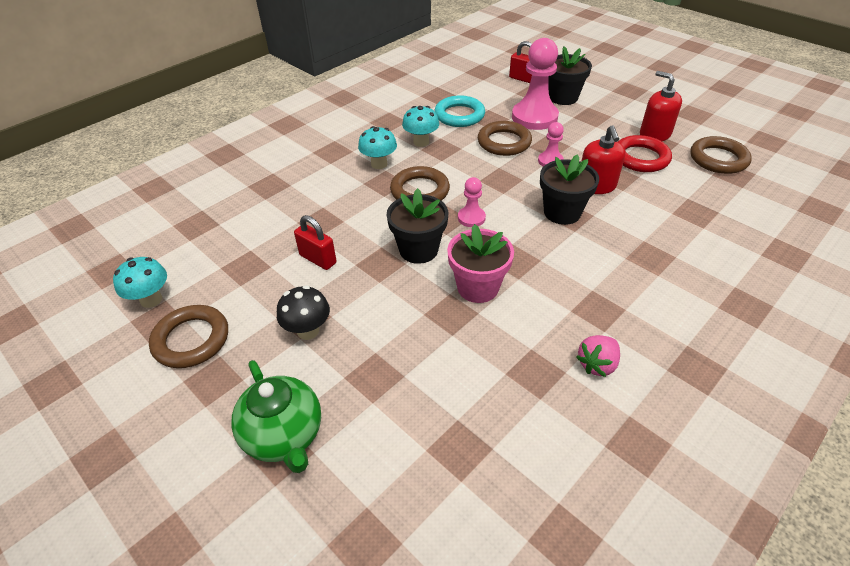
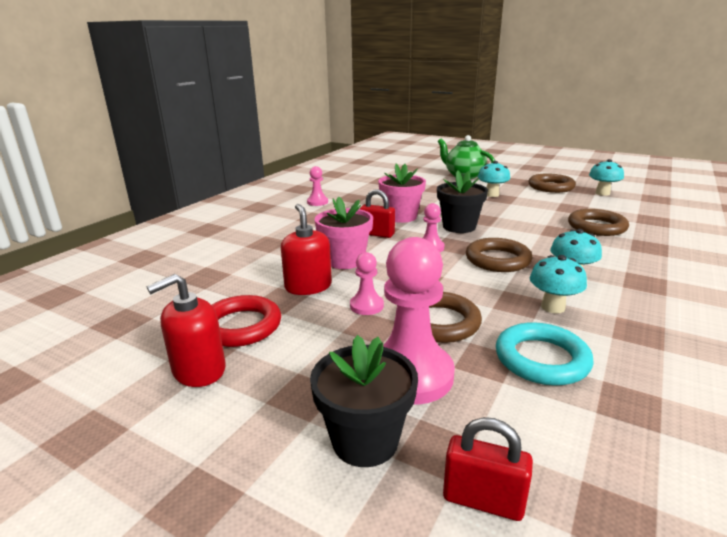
camera: 165 degrees right, 20 degrees down
(308, 331) = (492, 194): black mushroom -> turquoise mushroom
(318, 259) = (528, 215): red padlock -> red padlock (377, 234)
(562, 212) = (345, 260): black flower pot -> pink flower pot
(597, 364) = (317, 202): pink strawberry -> pink pawn
(654, 134) = (199, 370): red soap dispenser -> red soap dispenser turned 105 degrees clockwise
(718, 159) = (124, 339): brown ring -> brown ring (596, 227)

